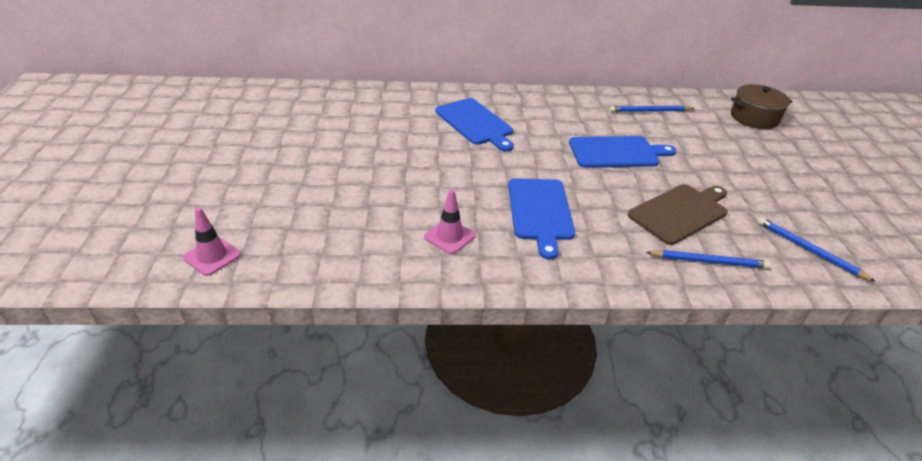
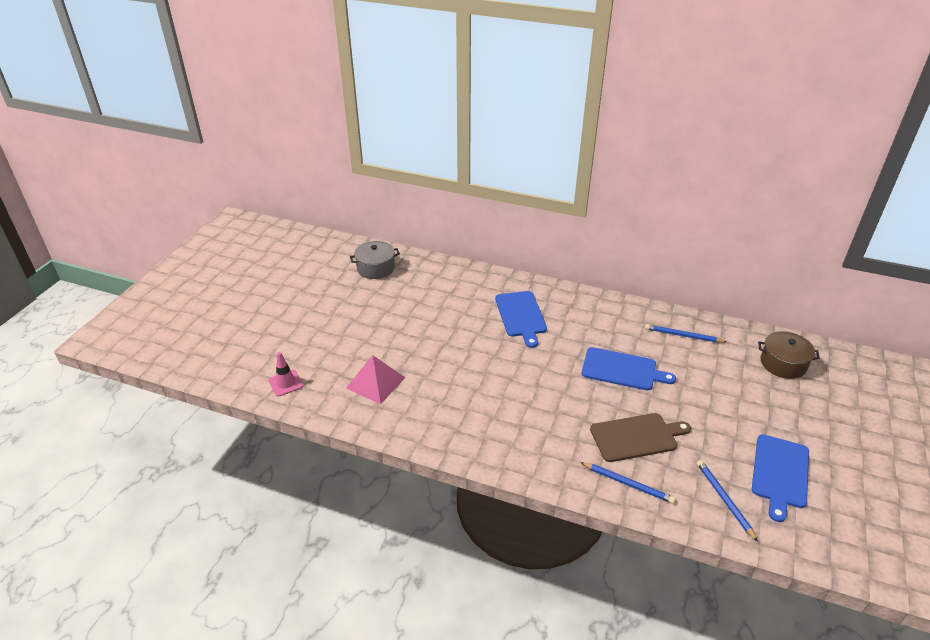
camera: 25 degrees right, 0 degrees up
(271, 106) = (376, 268): none -> grey pot
(342, 227) = (375, 382): none -> pink pyramid
(449, 236) = (443, 409): pink traffic cone -> none
(540, 212) = (522, 407): blue cutting board -> blue cutting board (780, 473)

